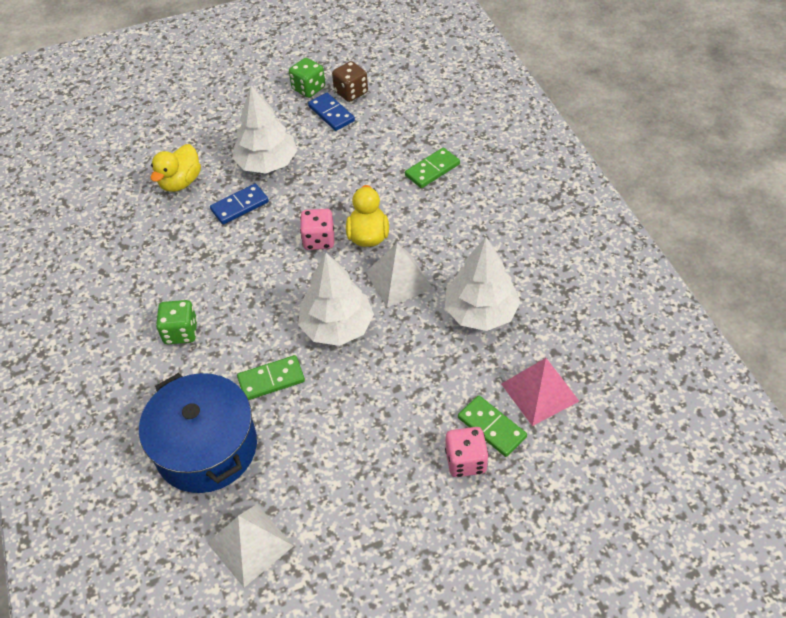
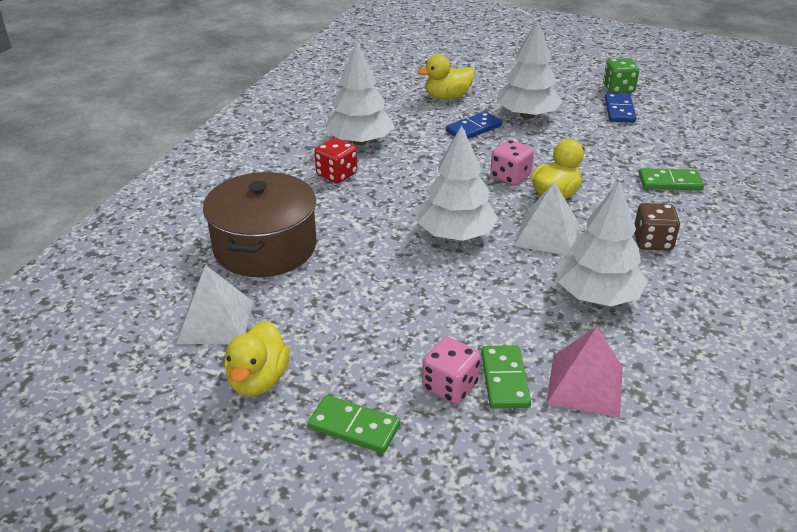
camera: 40 degrees right, 15 degrees down
(159, 282) = (359, 141): none -> white tree
(181, 332) = (336, 175): green dice -> red dice
(206, 447) = (265, 247): blue pot -> brown pot
(239, 206) = (473, 129): blue domino -> blue domino turned 45 degrees counterclockwise
(271, 379) = (362, 236): green domino -> green domino (354, 427)
(340, 564) = (258, 380): none -> yellow duck
(351, 92) = (653, 105): brown dice -> brown dice (652, 242)

